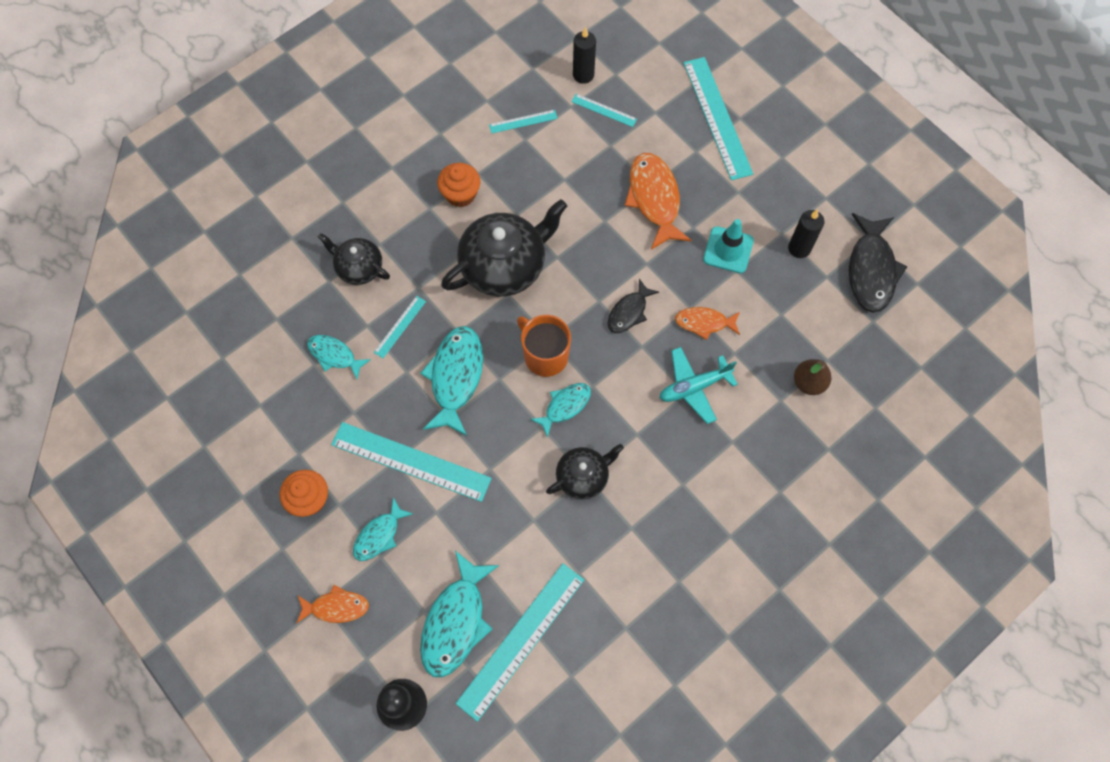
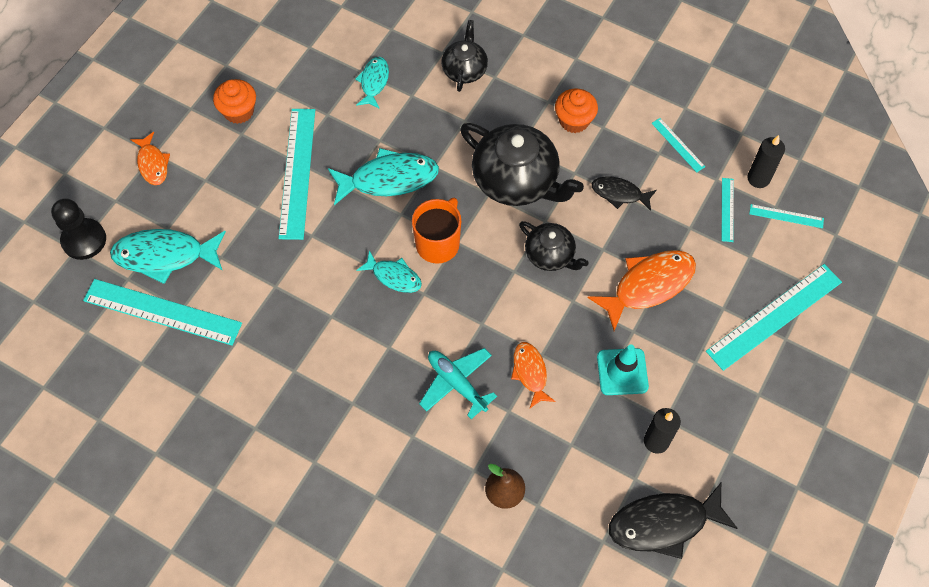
camera: 70 degrees right, 5 degrees down
(379, 535) = (223, 172): turquoise fish -> none
(400, 326) = (420, 120): turquoise ruler -> turquoise ruler (786, 216)
(583, 476) = (330, 314): black teapot -> black teapot (550, 255)
(629, 312) = (513, 301): black fish -> black fish (619, 194)

